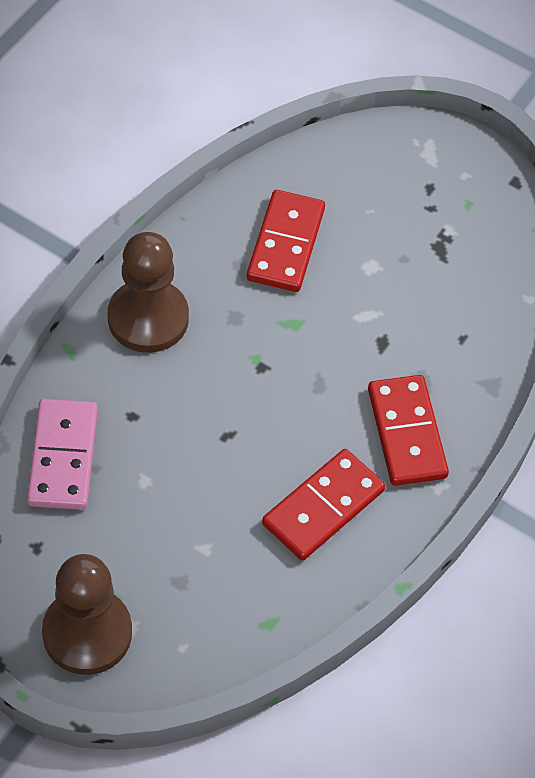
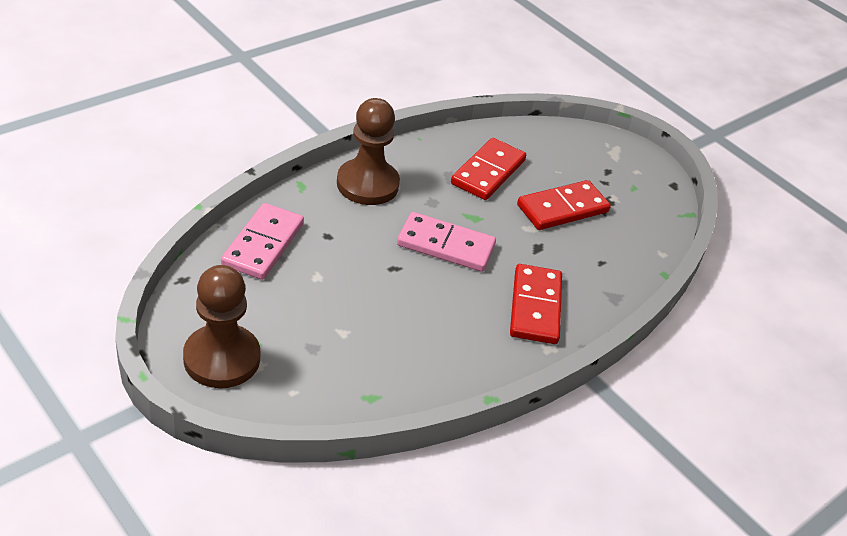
camera: 15 degrees right, 15 degrees down
(275, 379) = (446, 245): none -> pink domino
(323, 507) = (449, 334): red domino -> red domino (562, 209)

